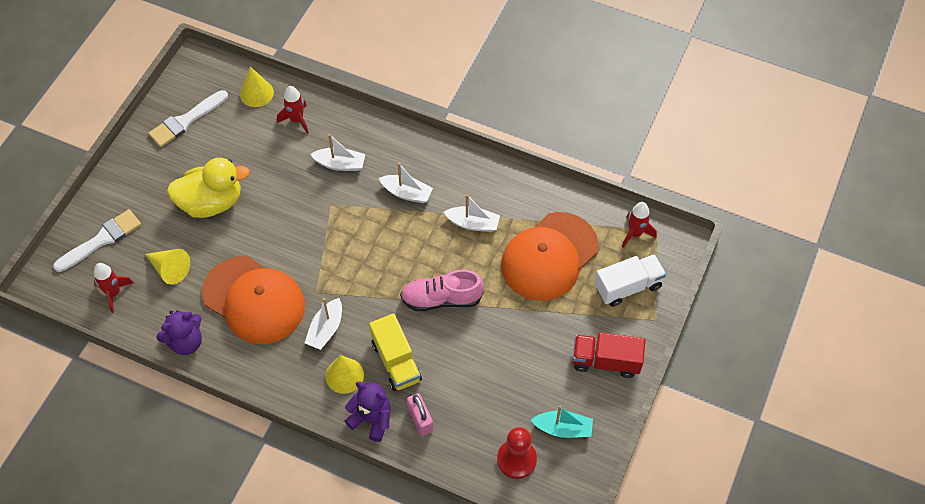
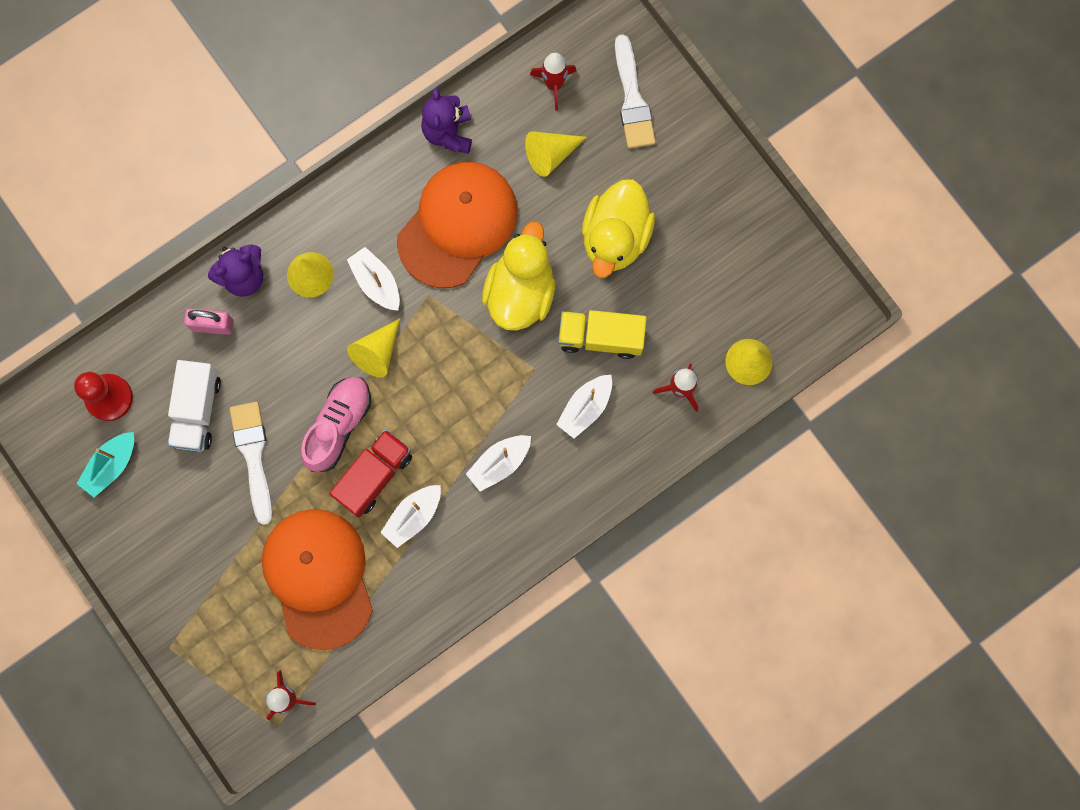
camera: 120 degrees right, 20 degrees up
(186, 120) = (752, 260): white brush -> white brush (253, 456)
(254, 300) = (458, 225): orange cap -> orange cap turned 150 degrees clockwise
(282, 238) = (520, 292): none -> yellow duck
(375, 302) = (377, 352): none -> yellow cone
(396, 361) = (293, 336): yellow truck -> yellow truck (600, 337)
(606, 361) = (156, 559): red truck -> red truck (374, 476)
(628, 287) = (227, 643): white truck -> white truck (197, 410)

